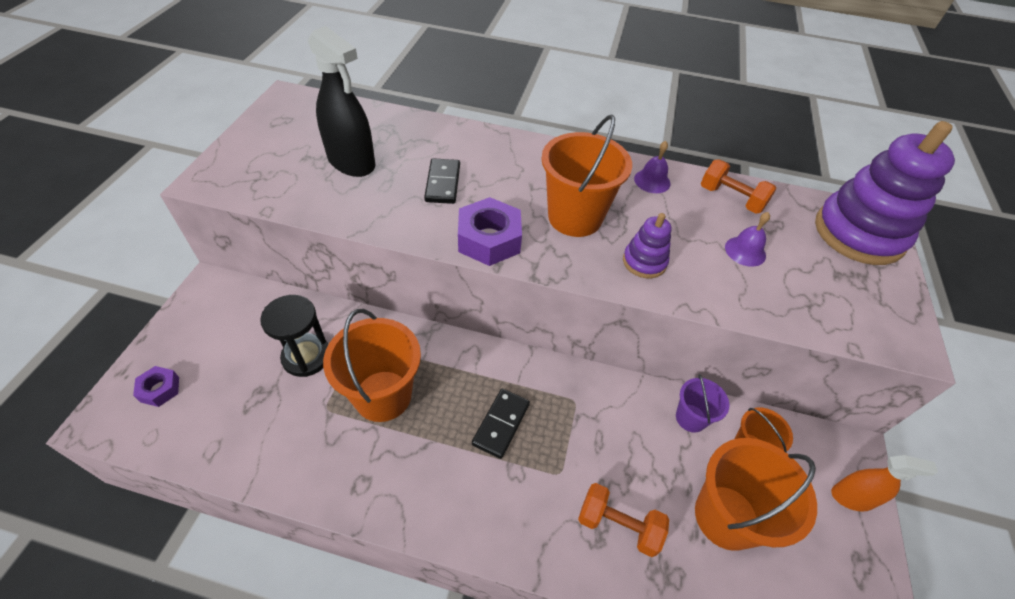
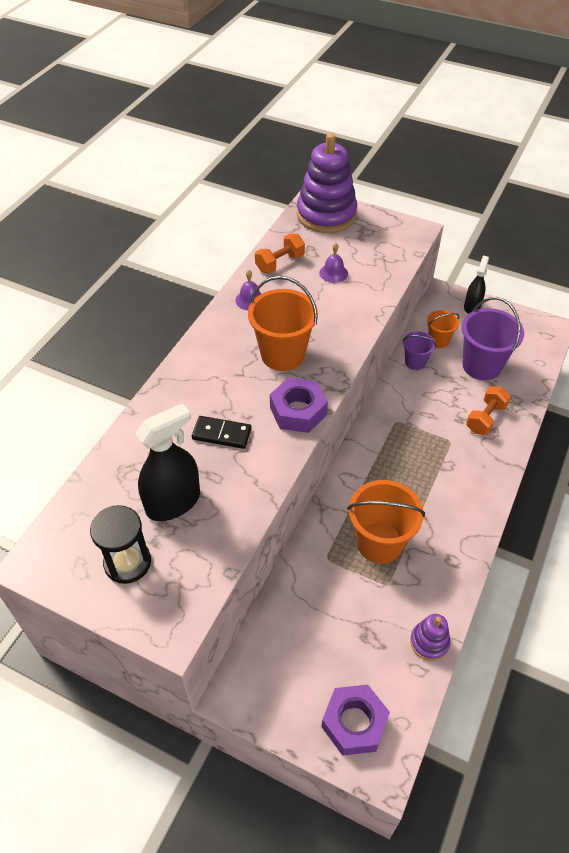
camera: 75 degrees left, 0 degrees up
(160, 389) = (354, 723): purple nut -> purple nut, size x1.80
(306, 356) = (334, 600): black hourglass -> black hourglass (127, 562)
(501, 424) = (411, 468): black domino -> none
(644, 262) = (336, 326): purple stacking toy -> purple stacking toy (429, 642)
(726, 516) = (481, 366): orange bucket -> purple bucket
(852, 497) = (472, 307): orange spray bottle -> black spray bottle

